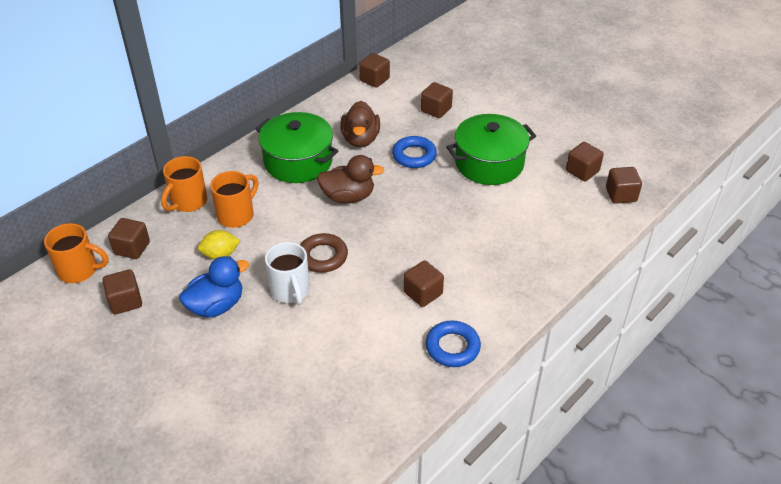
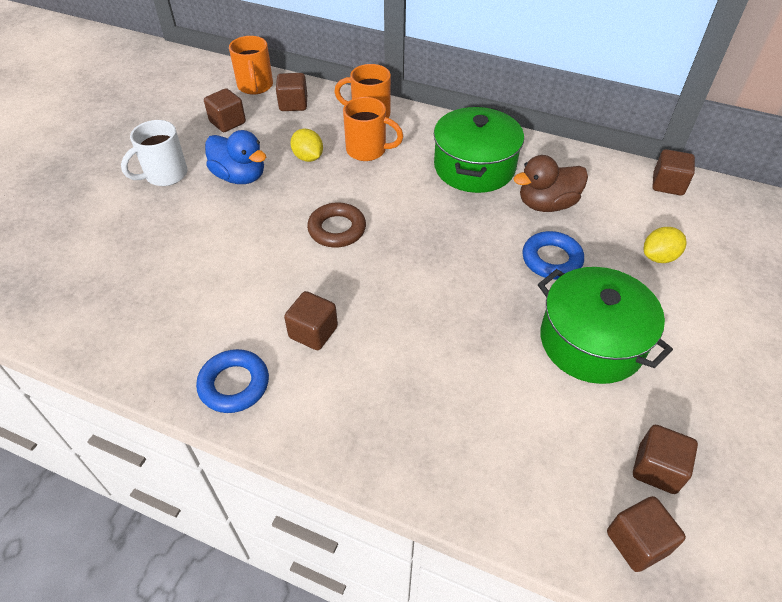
camera: 70 degrees right, 5 degrees up
(290, 291) = (277, 220): white mug -> white mug (165, 175)
(348, 197) = (441, 222): brown duck -> none
(436, 110) = (659, 257): brown cube -> yellow lemon

